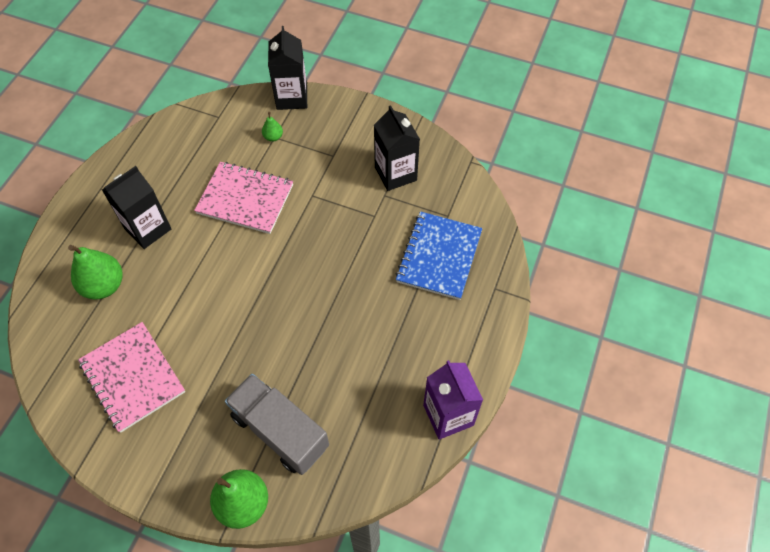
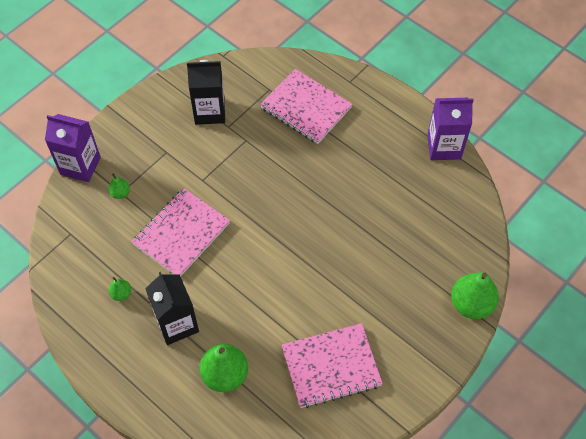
camera: 70 degrees left, 0 degrees up
(168, 176) = (121, 294): none -> green pear
(280, 431) = (419, 263): grey truck -> none
(292, 97) = (80, 166): black carton -> purple carton
(439, 257) = (306, 108): blue notebook -> pink notebook

